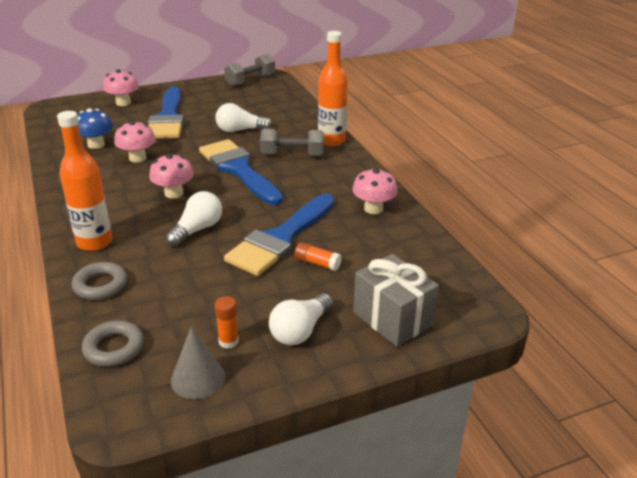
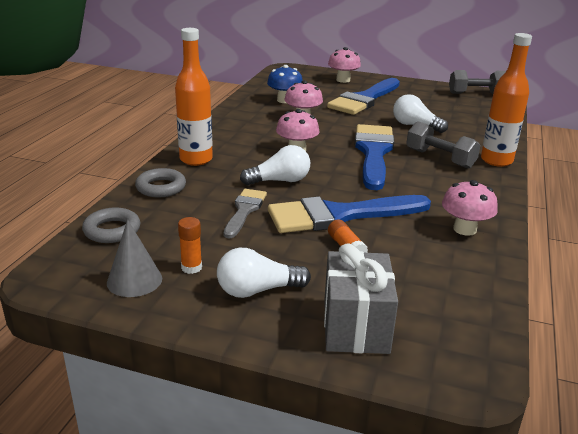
camera: 40 degrees right, 5 degrees down
(204, 270) = (244, 210): none -> grey brush

